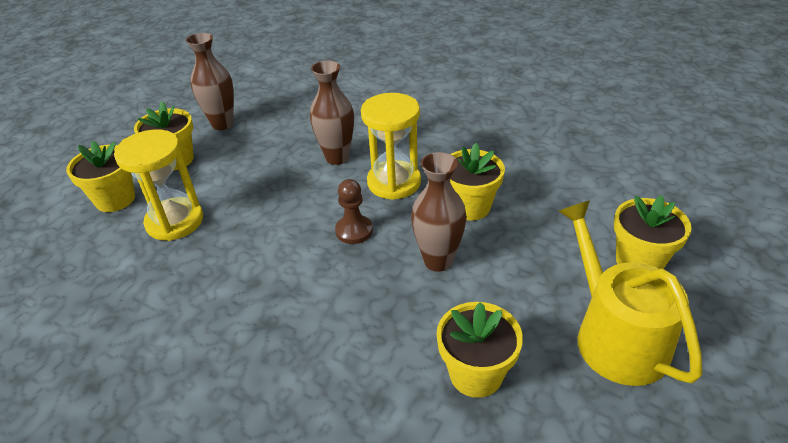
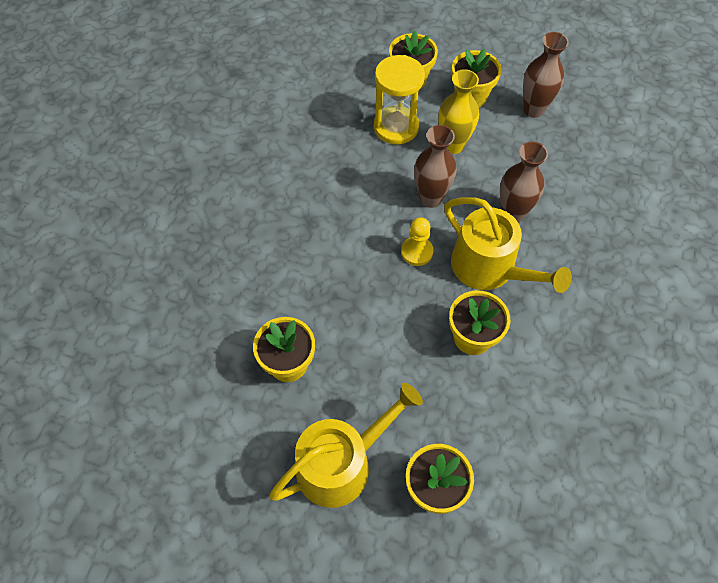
camera: 75 degrees right, 20 degrees up
(230, 182) = (453, 145): none -> yellow vase
(354, 231) = (417, 252): brown pawn -> yellow pawn
(394, 182) = (489, 268): yellow hourglass -> yellow watering can
(438, 261) = (396, 321): brown vase -> brown vase (430, 198)

